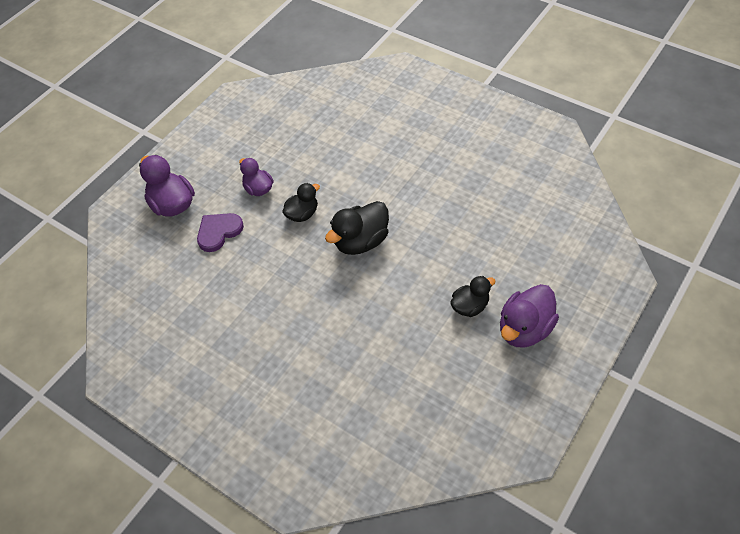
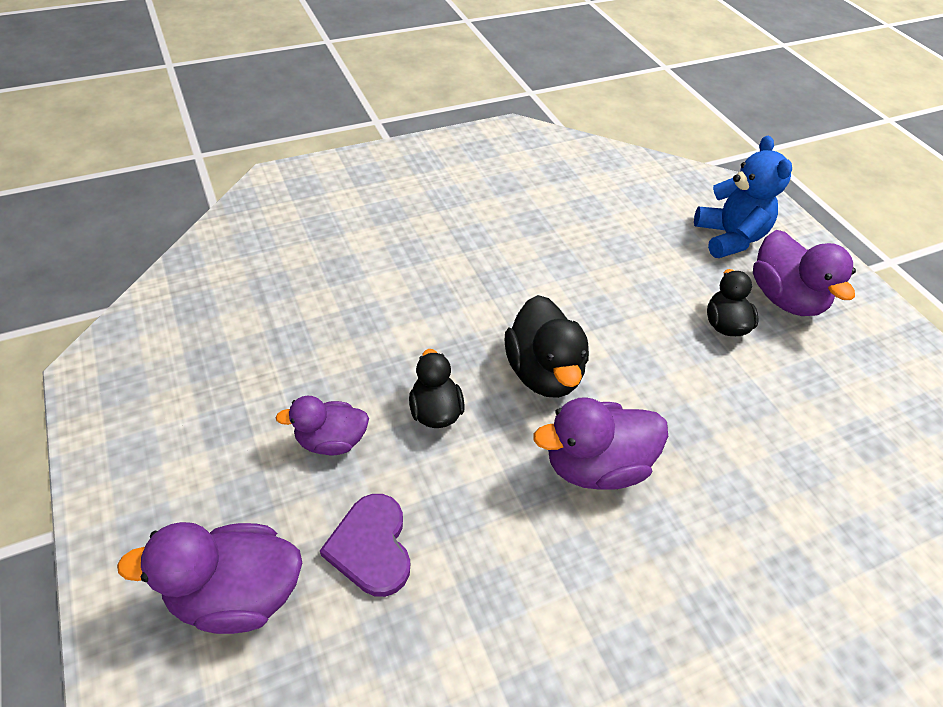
camera: 65 degrees left, 5 degrees down
(318, 288) = (595, 465): none -> purple duck
(558, 280) = (729, 238): none -> blue teddy bear

